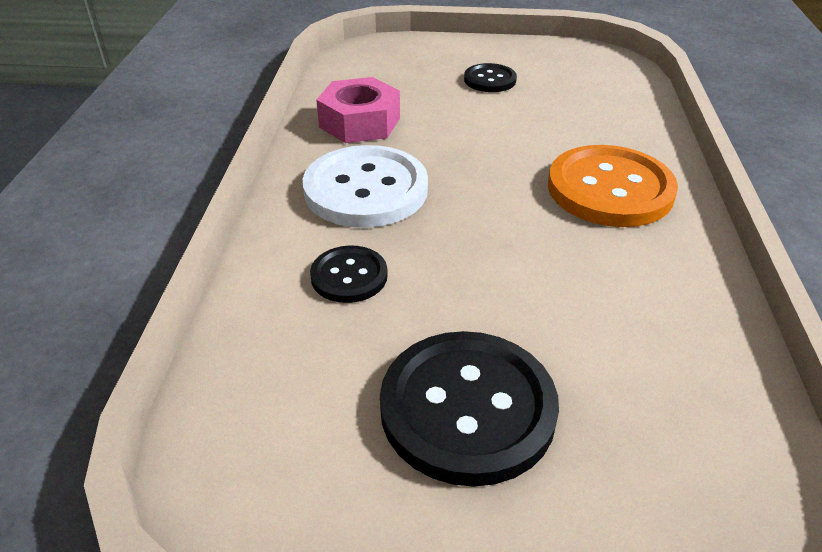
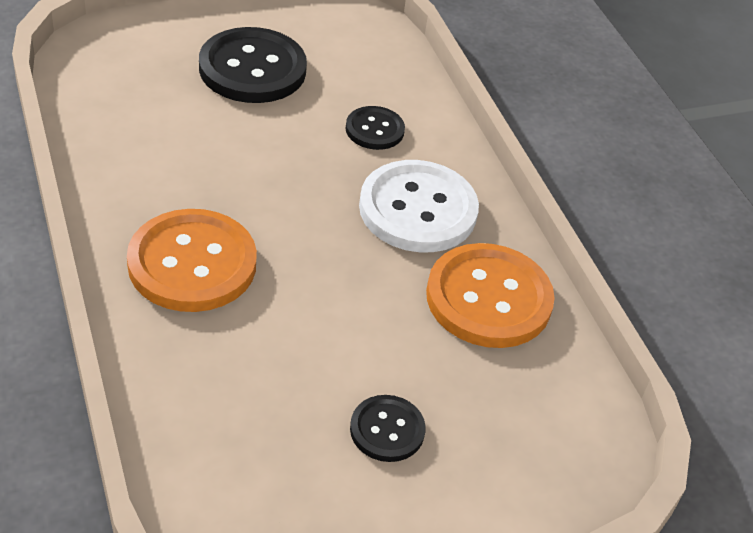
camera: 150 degrees right, 5 degrees up
(360, 122) = (488, 298): pink nut -> orange button

